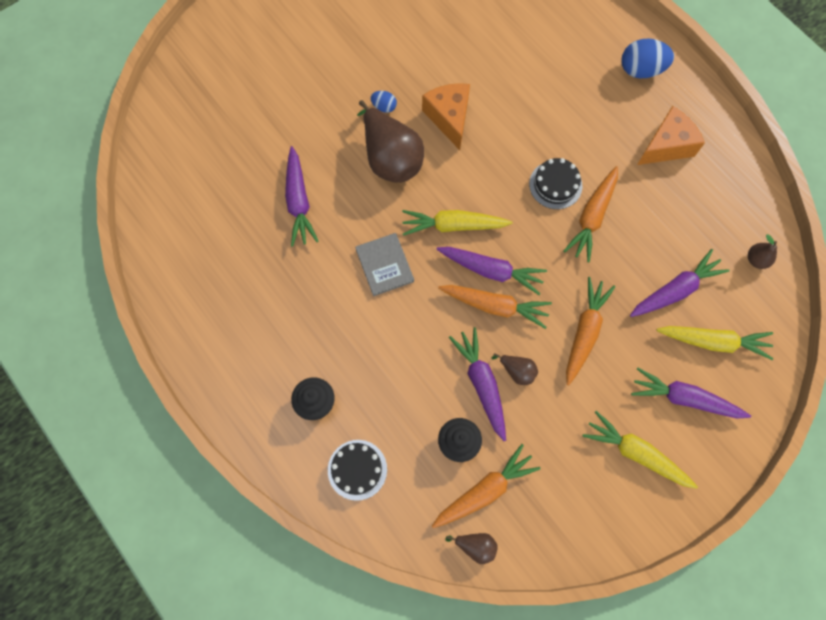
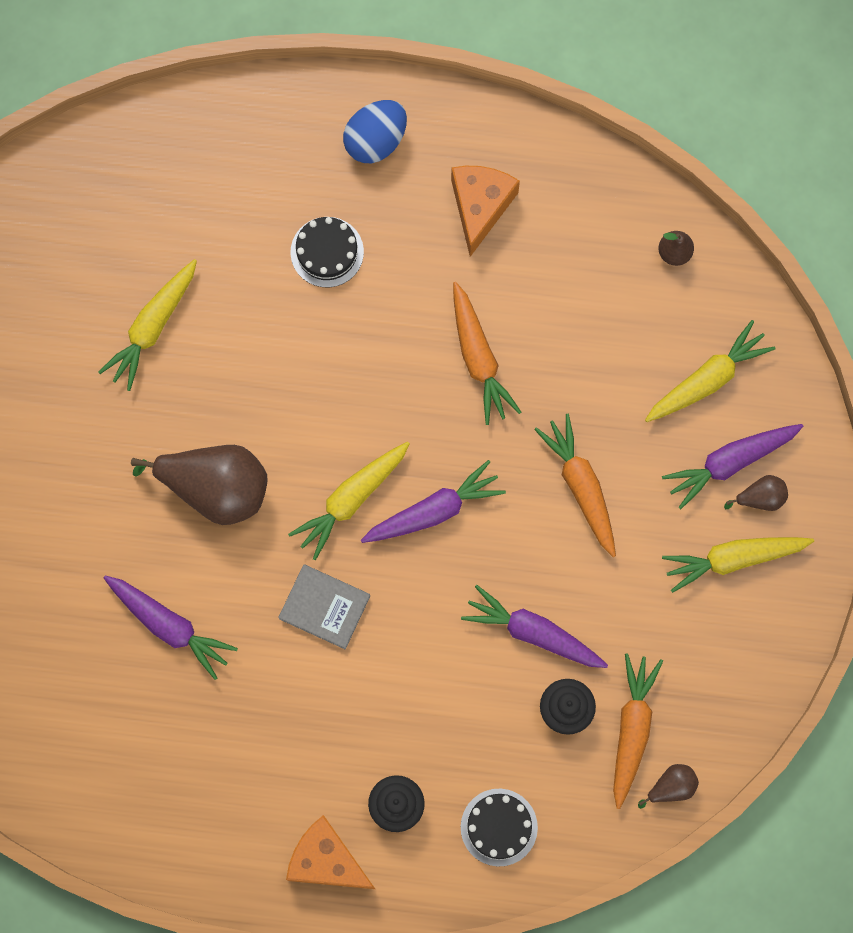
camera: 45 degrees left, 5 degrees up
(384, 107) = (150, 437): blue egg -> none
(439, 59) = (153, 327): none -> yellow carrot
(449, 118) = (230, 385): orange cheese -> orange cheese (326, 860)
(495, 306) = (472, 543): orange carrot -> none
(517, 371) = (554, 588): brown pear -> brown pear (760, 498)
(555, 185) = (410, 357): black cake -> black cake (327, 252)
(675, 290) = (626, 359): purple carrot -> none

